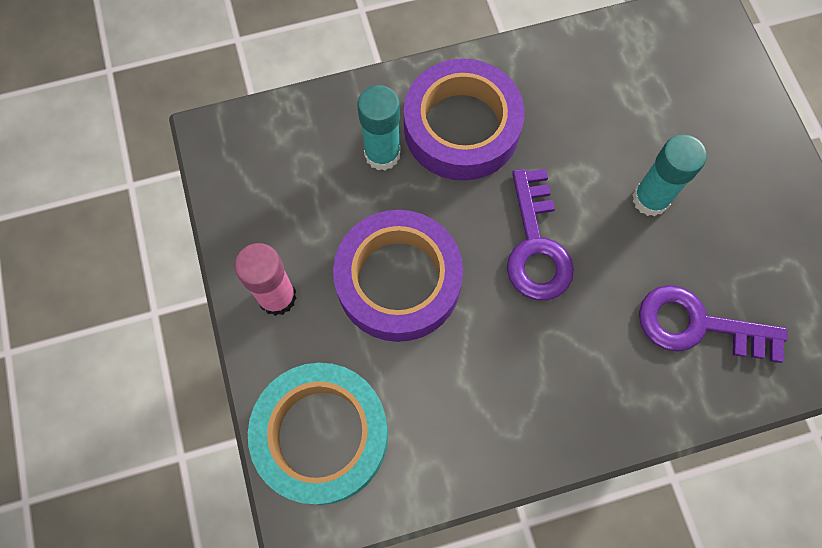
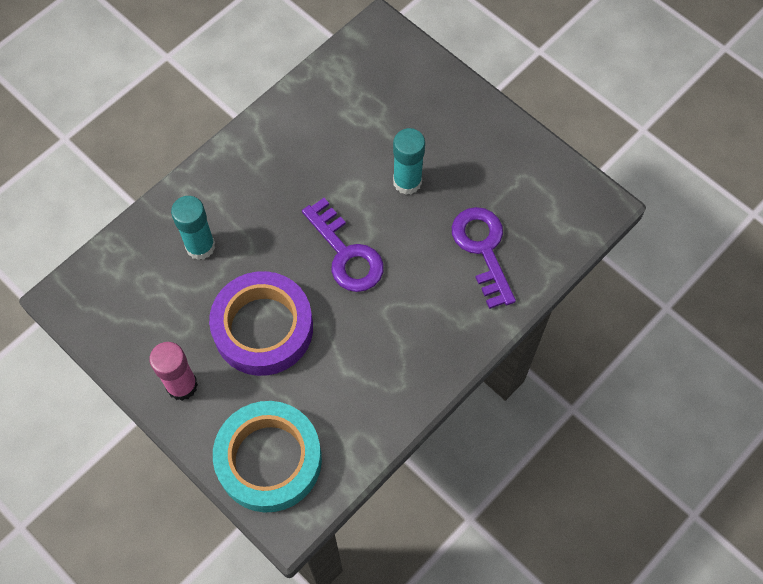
camera: 30 degrees left, 5 degrees down
(461, 127) = (247, 198): purple tape -> none
(698, 325) = (483, 250): purple key -> purple key turned 90 degrees clockwise

